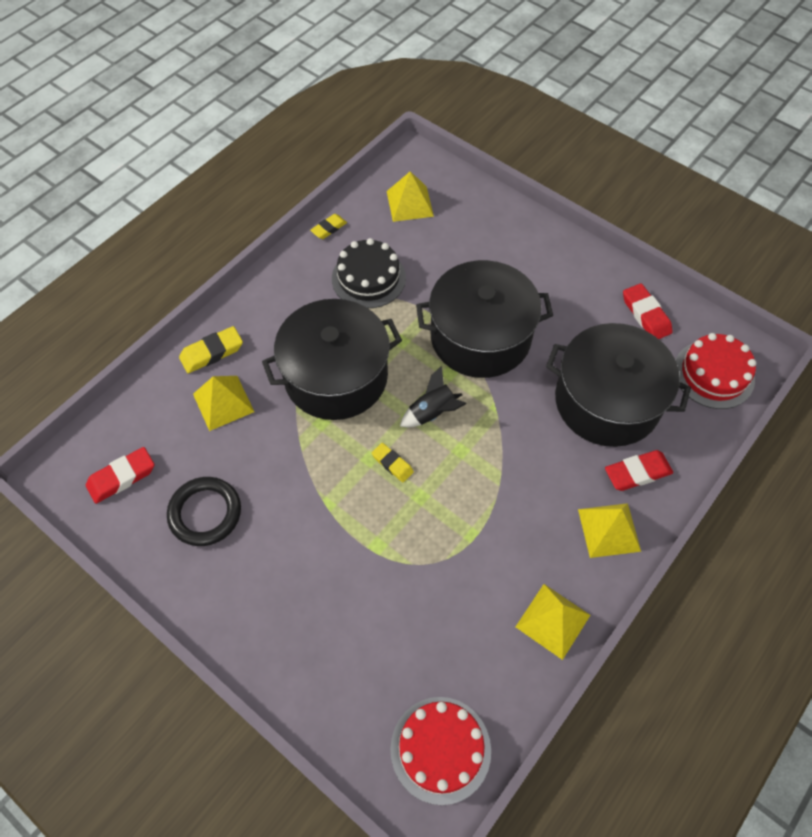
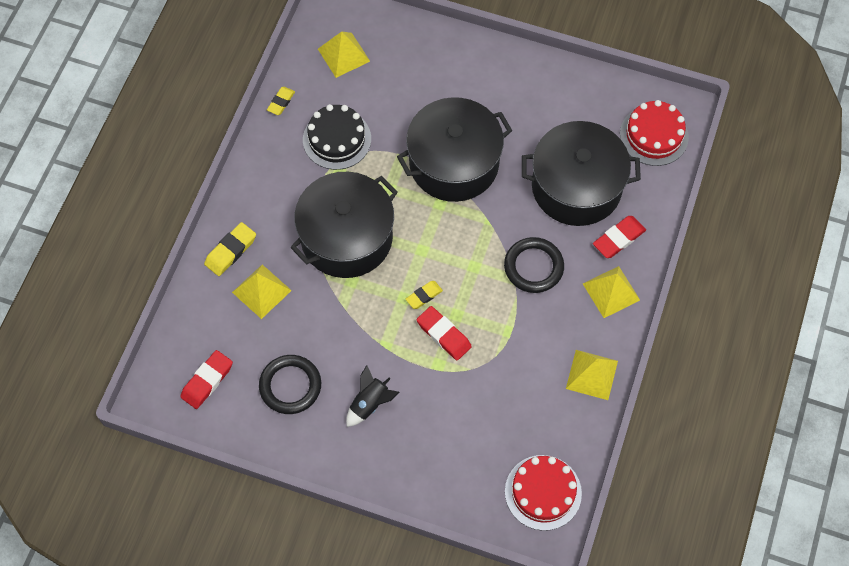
camera: 20 degrees left, 5 degrees up
(392, 464) = (424, 296): yellow eraser -> yellow eraser turned 60 degrees counterclockwise
(432, 413) = (439, 242): black rocket -> black rocket (370, 403)
(527, 472) = (533, 267): none -> black ring
(645, 315) = (584, 99): red eraser -> red eraser (443, 335)

